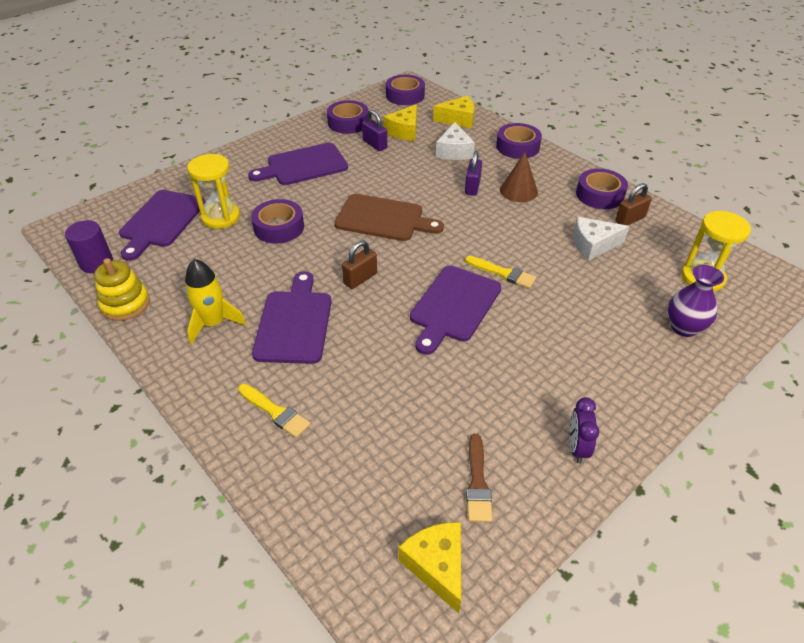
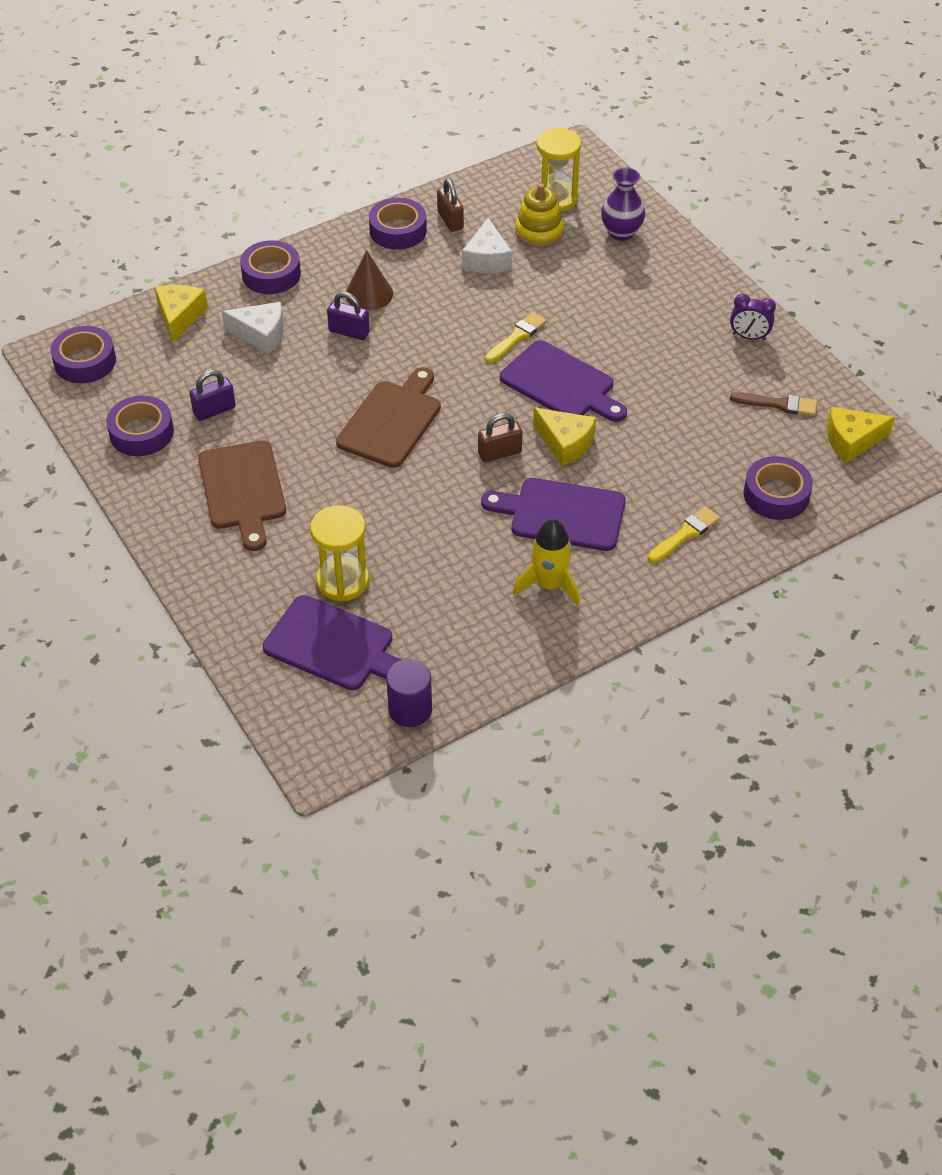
camera: 80 degrees left, 5 degrees up
(125, 304) = (499, 670): yellow stacking toy -> yellow stacking toy (539, 232)
(279, 227) = (382, 521): purple tape -> purple tape (776, 495)
(303, 165) = (243, 489): purple cutting board -> brown cutting board
(360, 278) = (499, 453): brown padlock -> brown padlock turned 75 degrees counterclockwise
(404, 131) = (189, 375): yellow cheese -> yellow cheese (565, 443)

